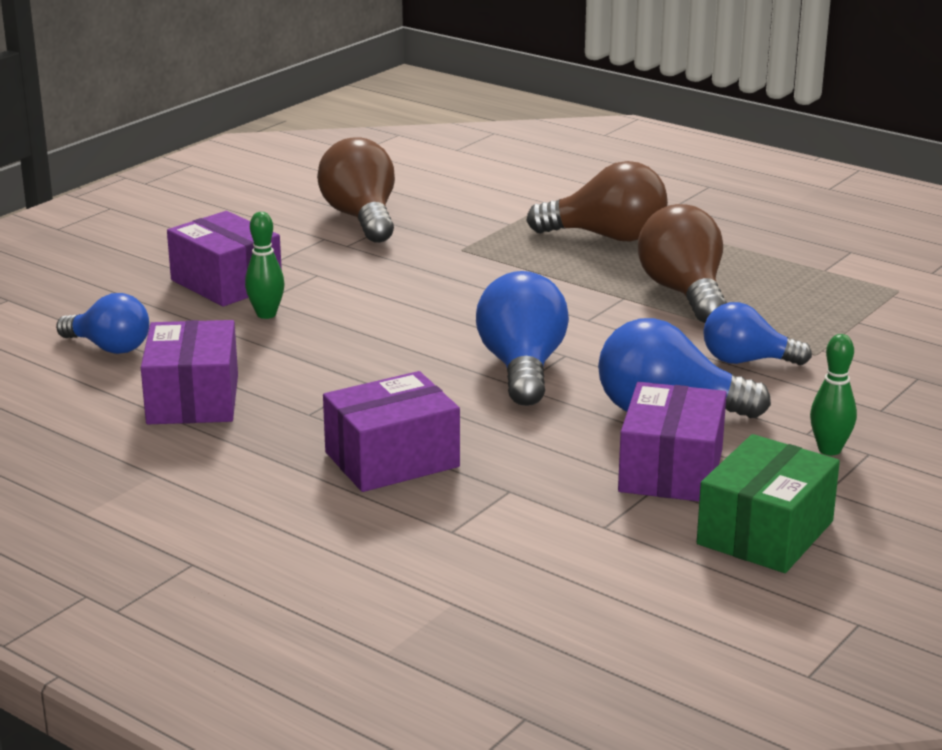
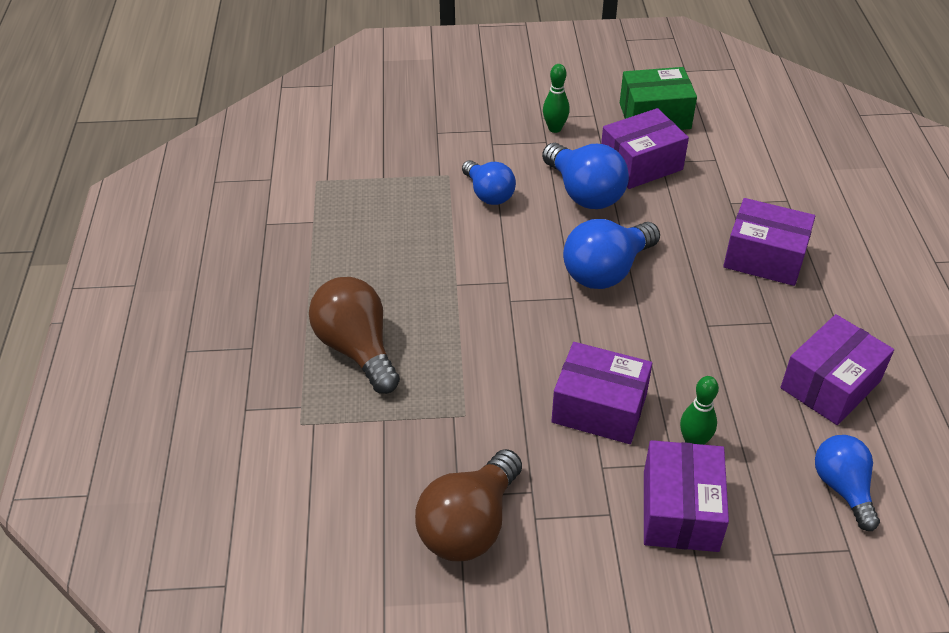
camera: 130 degrees left, 20 degrees up
(370, 296) = (599, 408): none -> purple box
(684, 293) = (419, 261): brown light bulb -> none

